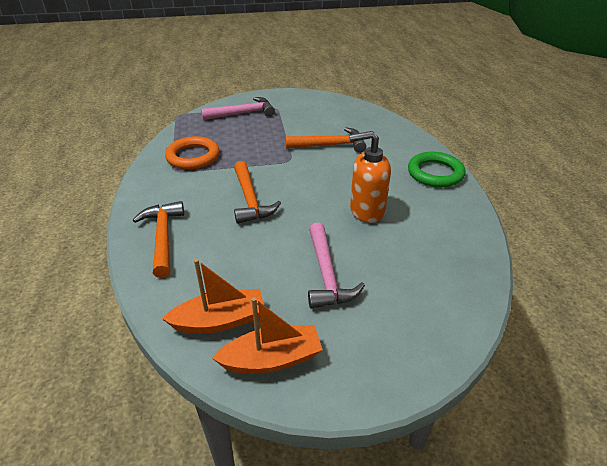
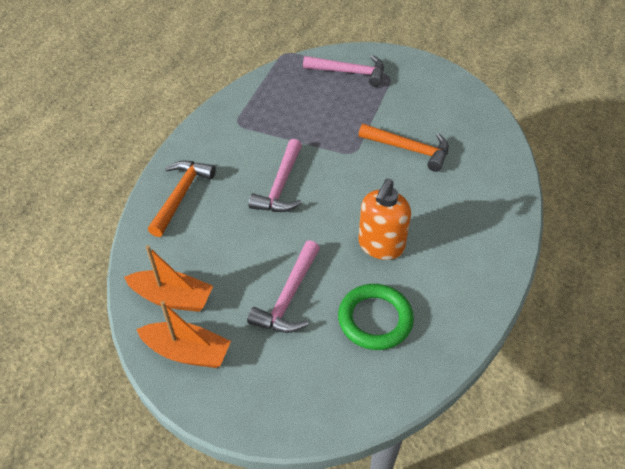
camera: 30 degrees right, 10 degrees up
(193, 156) = (264, 112): orange ring -> none
(250, 200) = (281, 186): orange hammer -> pink hammer
(366, 211) = (381, 246): orange soap dispenser -> orange soap dispenser turned 90 degrees counterclockwise
(435, 173) = (494, 231): green ring -> green ring (375, 319)

